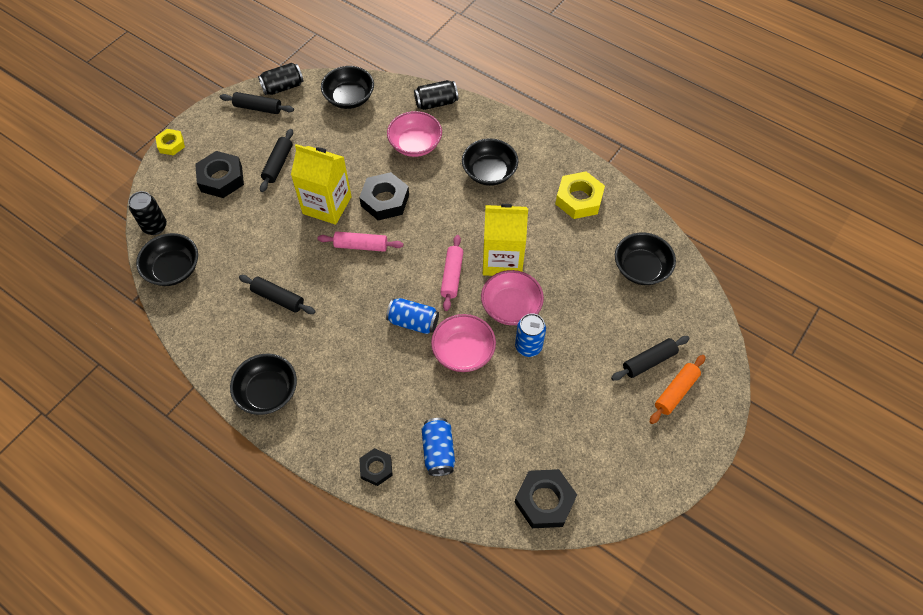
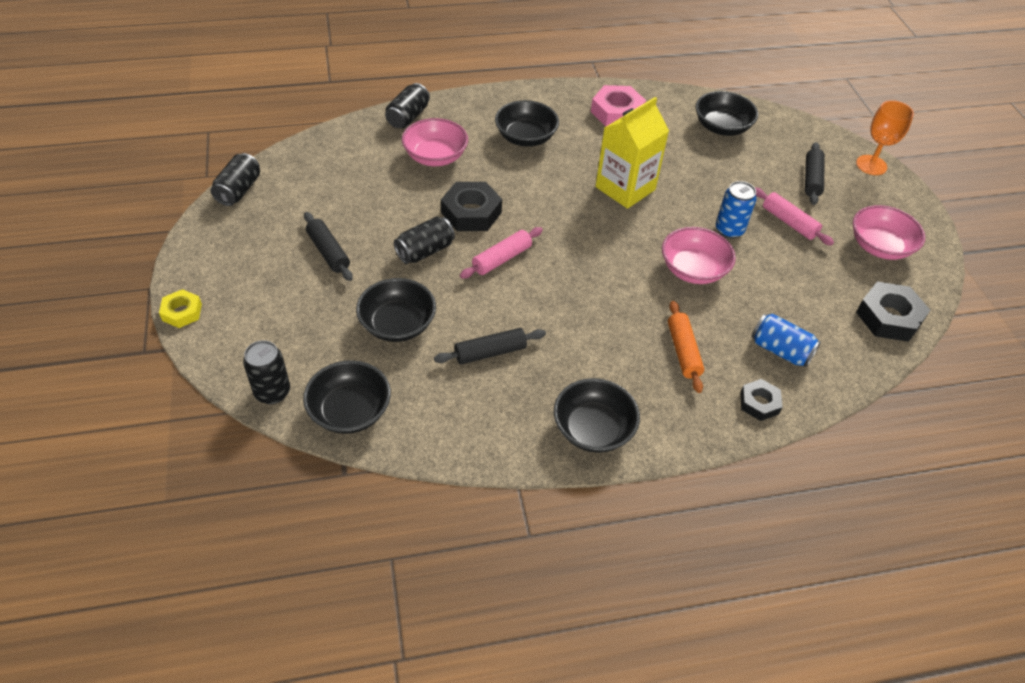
camera: 50 degrees left, 10 degrees down
(221, 178) = (285, 302): black nut -> none
(258, 108) = (237, 222): black rolling pin -> none
(327, 205) = (425, 251): yellow carton -> black can
(349, 98) = (321, 159): black bowl -> black bowl (397, 324)
(413, 322) = (627, 279): blue can -> none
(452, 276) = (606, 226): pink rolling pin -> pink rolling pin (789, 222)
(511, 307) = (679, 214): pink bowl -> pink bowl (879, 246)
(579, 199) = (617, 112): yellow nut -> pink nut
(676, 392) = (853, 184): orange rolling pin -> orange rolling pin (683, 351)
(716, 390) = (871, 165): none -> orange goblet

